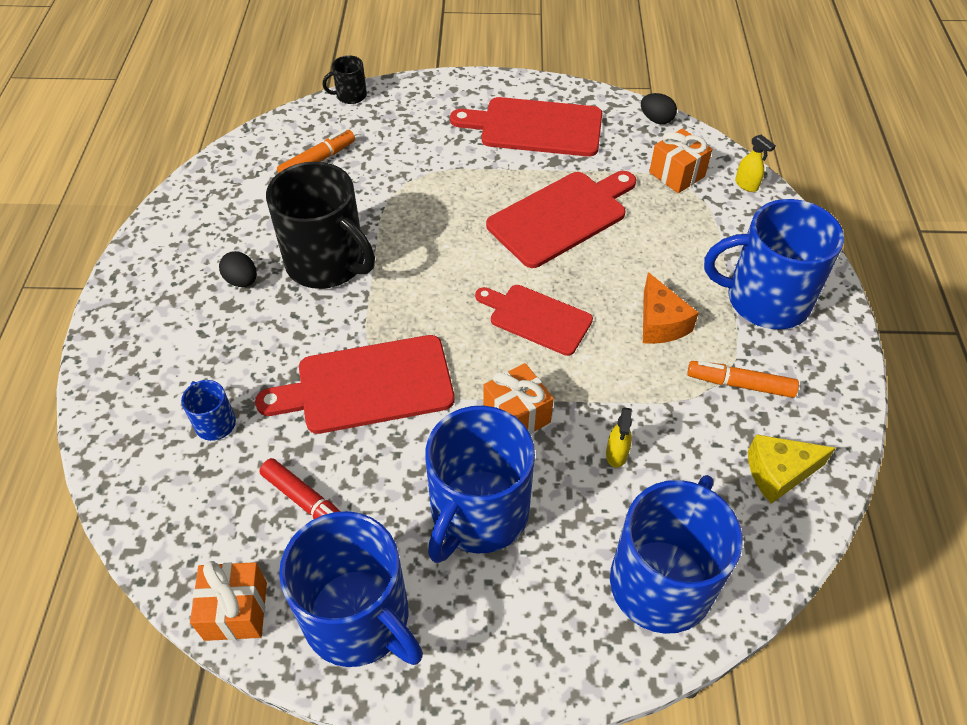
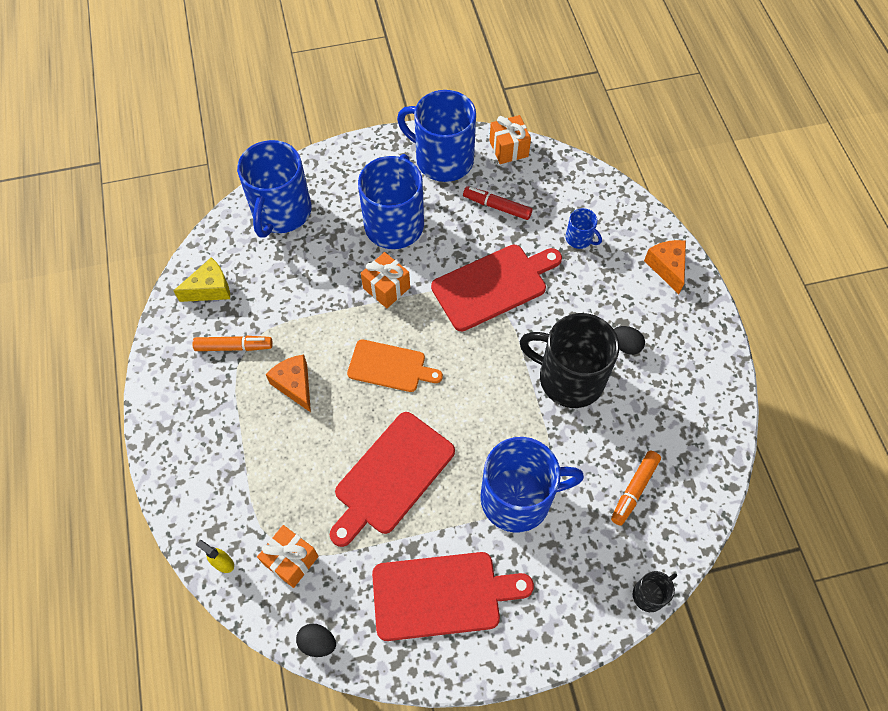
camera: 165 degrees right, 10 degrees up
(126, 357) = (667, 267): none -> orange cheese
(536, 318) = (390, 366): red cutting board -> orange cutting board
(616, 454) = (316, 277): yellow spray bottle -> none
(765, 299) = (211, 428): blue mug -> blue mug (518, 498)

